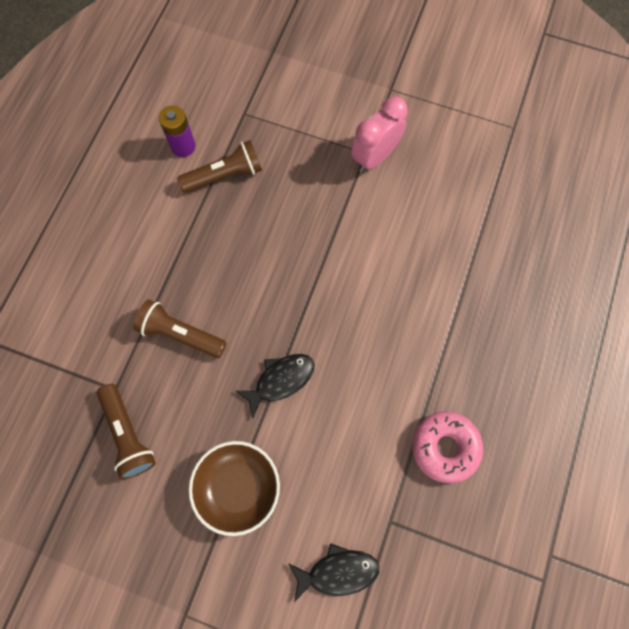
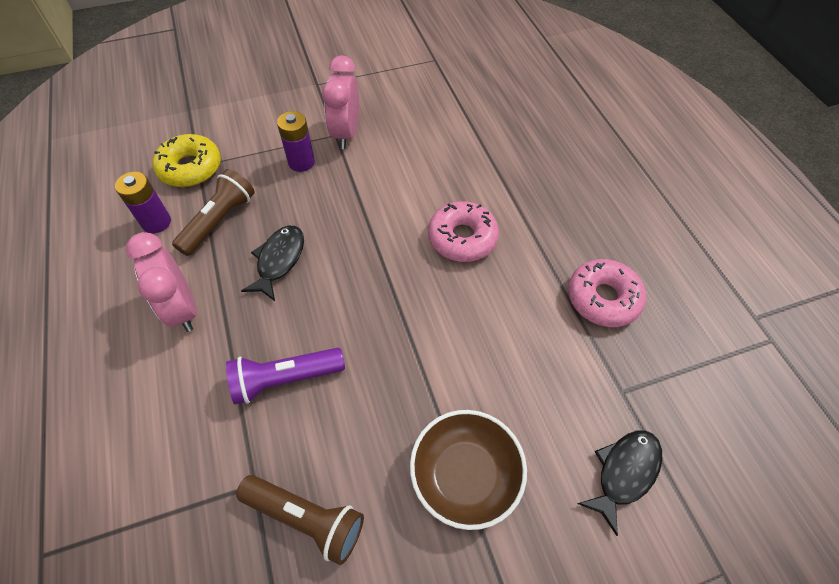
camera: 40 degrees left, 15 degrees down
(154, 232) = (182, 309): none -> pink clock
(181, 334) = (285, 379): brown flashlight -> purple flashlight
(237, 112) = (190, 168): none -> yellow donut
(280, 380) = (419, 348): black fish -> black fish (279, 260)
(319, 162) = (301, 162): none -> purple battery
(384, 318) = (462, 238): none -> pink donut

